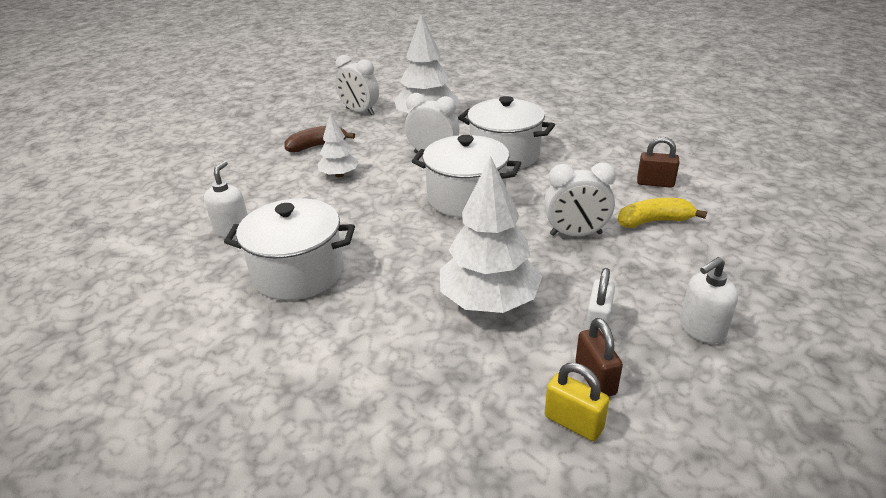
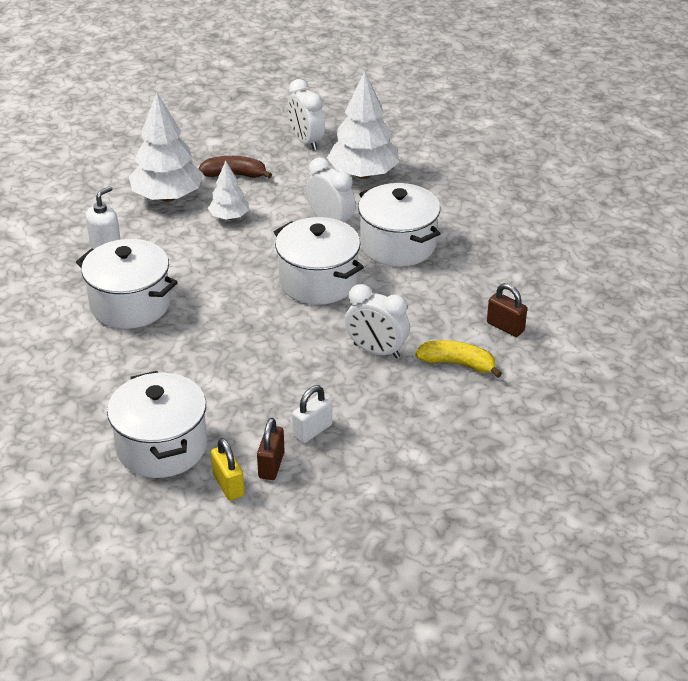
camera: 25 degrees right, 5 degrees up
(456, 409) = (162, 447): none -> white pot
(489, 301) = (251, 382): white tree -> white tree (168, 197)
(701, 329) = (386, 464): white soap dispenser -> none

